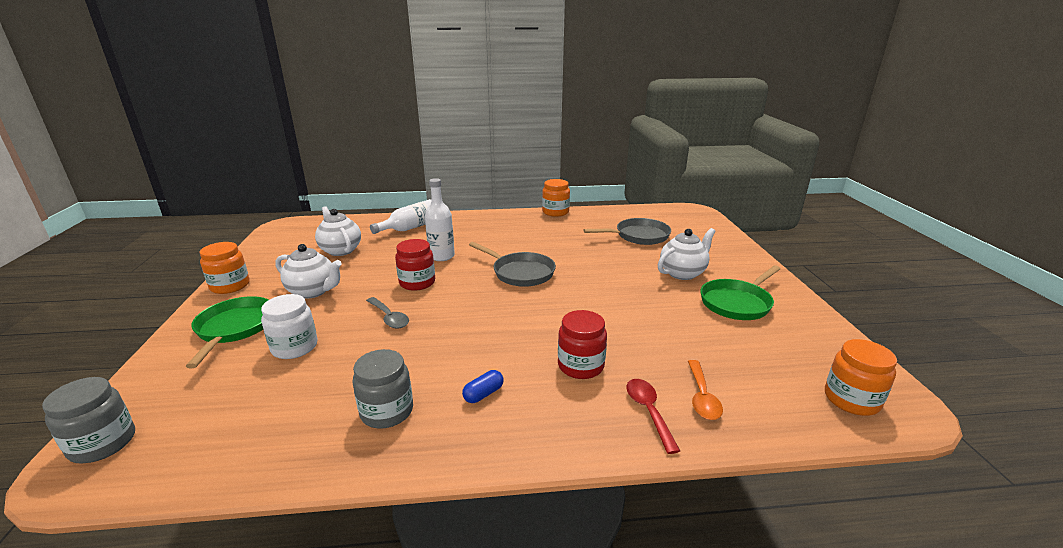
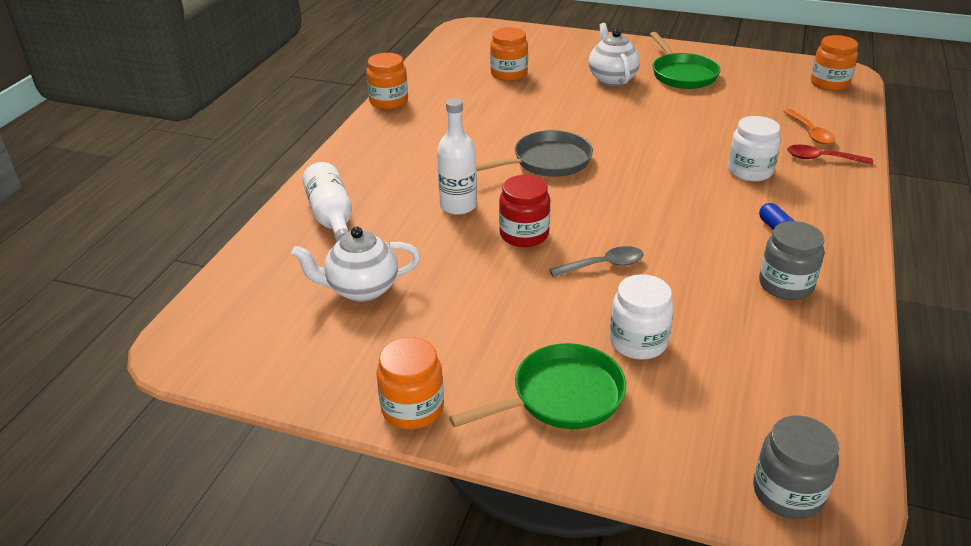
camera: 65 degrees left, 10 degrees up
(235, 328) = (561, 396): green pan -> green pan turned 135 degrees clockwise
(313, 291) = (491, 322): white teapot -> none
(580, 366) = (750, 171): red jar -> white jar
(638, 236) = (509, 74): grey pan -> orange jar
(702, 397) = (810, 133): orange spoon -> orange spoon turned 45 degrees clockwise

